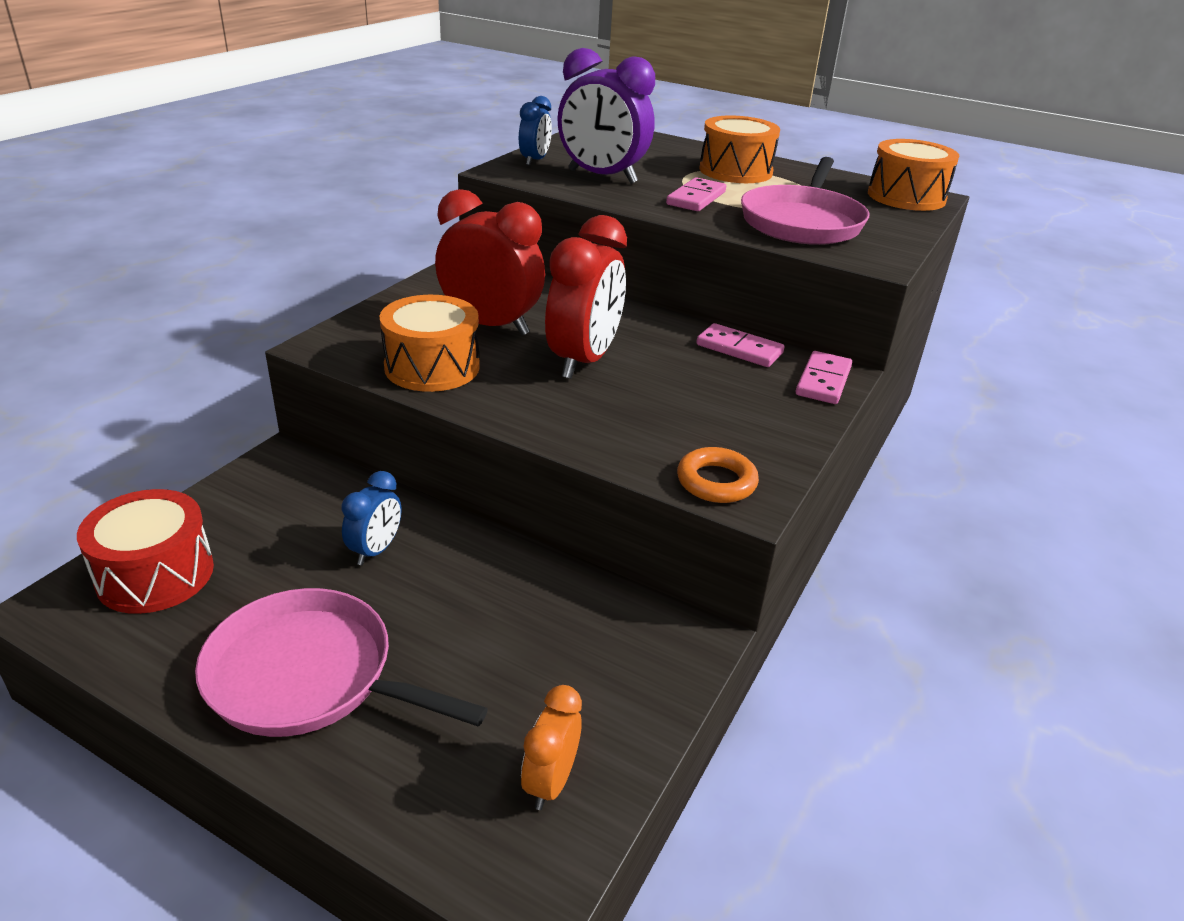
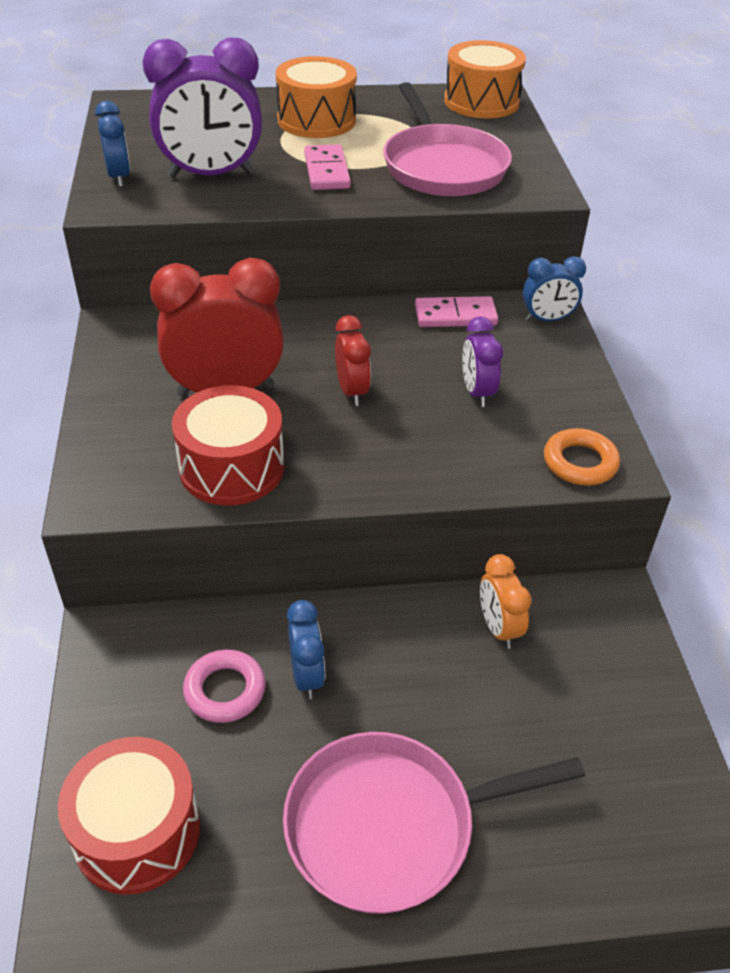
camera: 35 degrees left, 10 degrees up
(311, 528) = (225, 690): none -> pink ring
(432, 367) = (232, 467): orange drum -> red drum
(550, 782) = (646, 780): orange clock -> orange clock (498, 628)
(584, 361) = (352, 391): red clock -> red clock, size x0.53
(688, 401) = (477, 392): none -> purple clock
(823, 381) = (547, 319): pink domino -> blue clock

